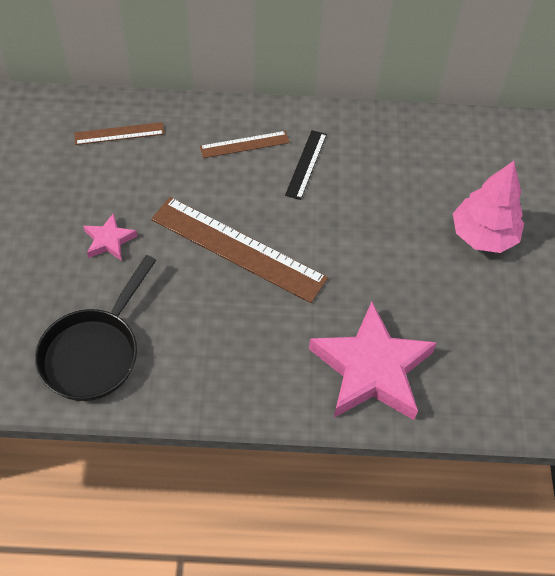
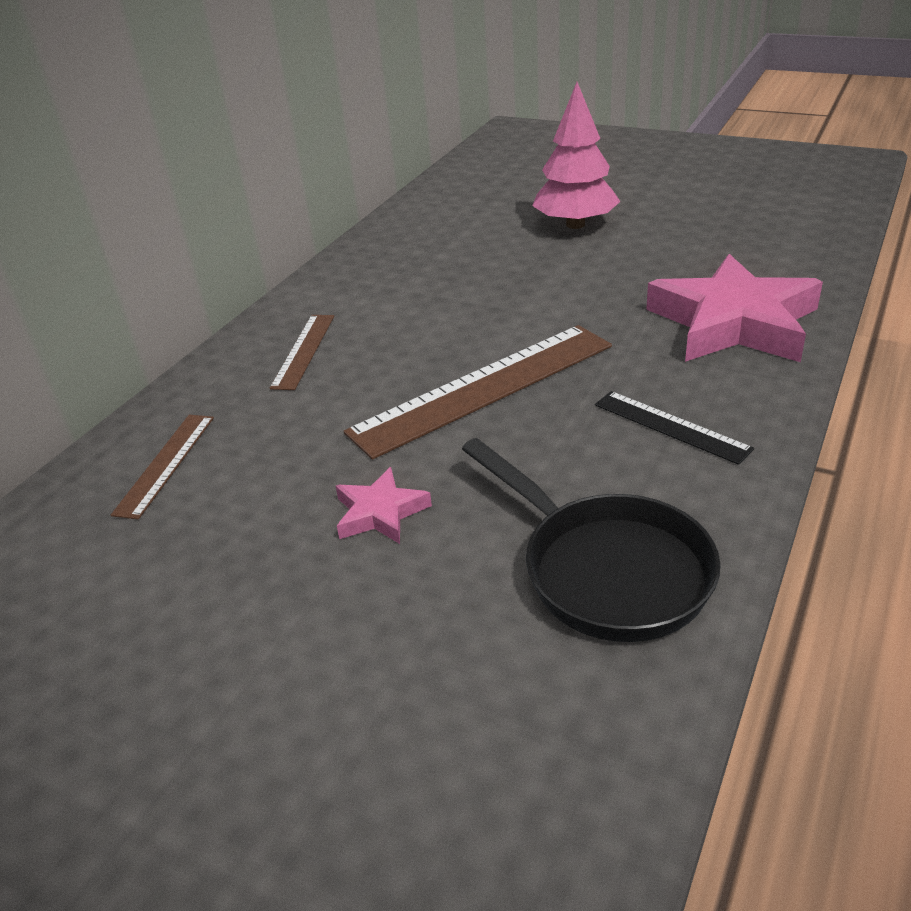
camera: 60 degrees left, 20 degrees down
(306, 164) = (381, 311): black ruler -> black ruler (671, 426)

